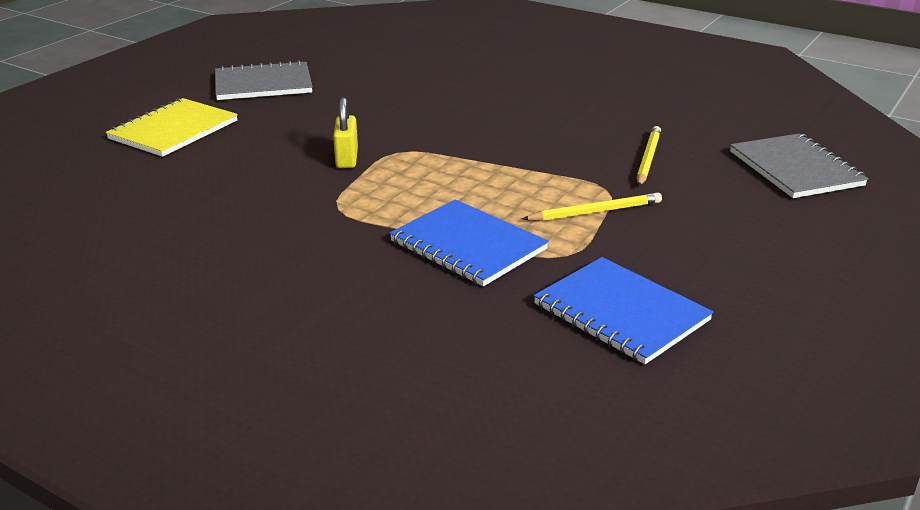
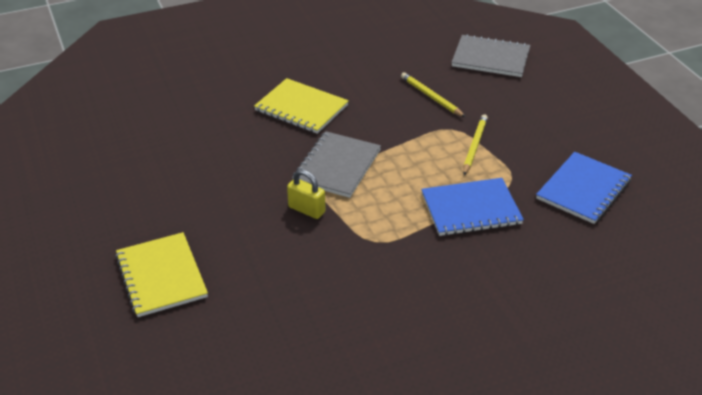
camera: 55 degrees left, 10 degrees up
(263, 84) = (126, 200): grey notebook -> grey notebook (337, 166)
(511, 105) = (301, 108): none -> yellow notebook
(621, 312) = (583, 189): blue notebook -> blue notebook turned 45 degrees counterclockwise

